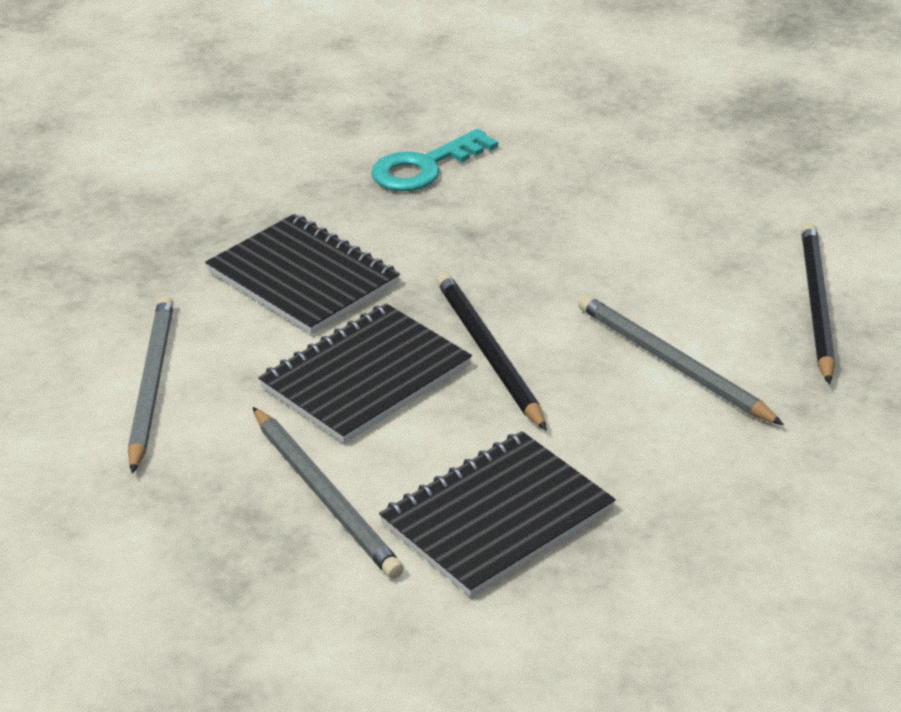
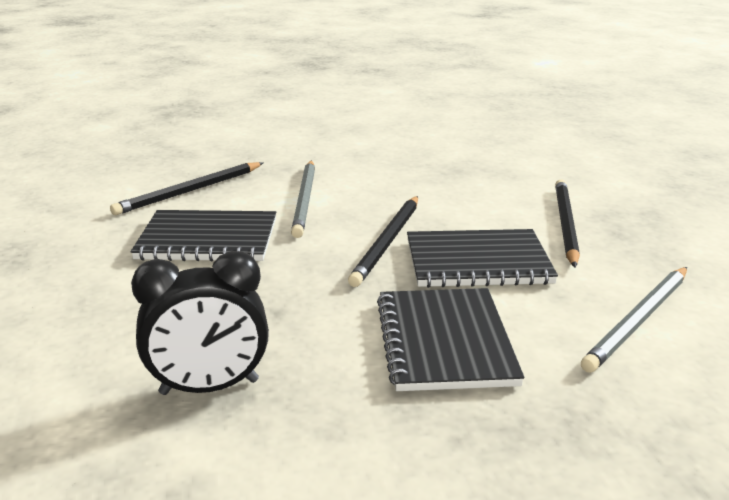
camera: 140 degrees left, 10 degrees down
(325, 496) = (565, 224): grey pencil -> black pencil
(424, 167) = (209, 387): turquoise key -> black clock
(497, 517) = (485, 188): black notebook -> black notebook (208, 239)

